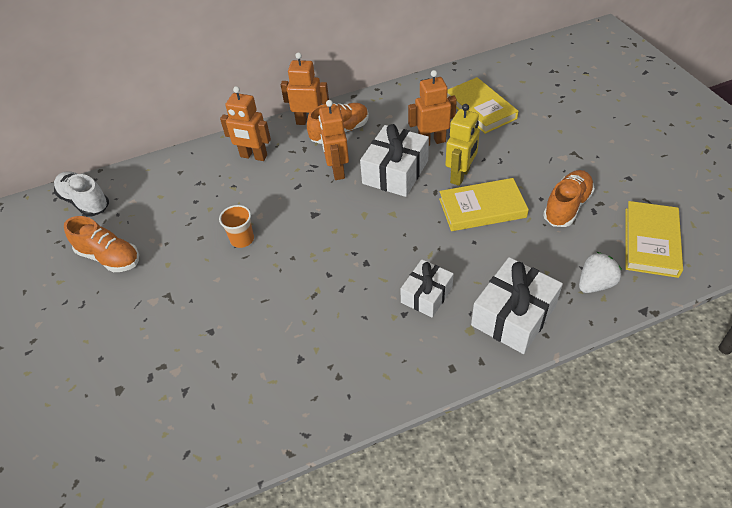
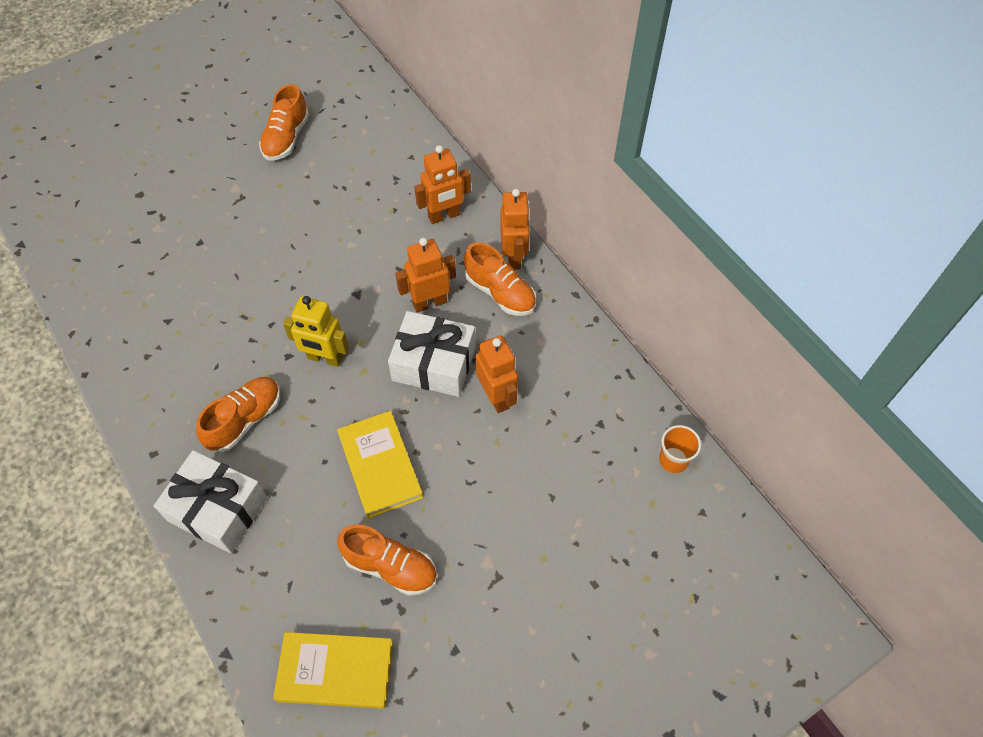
camera: 75 degrees right, 10 degrees up
(85, 202) = (359, 94): white shoe -> none
(242, 239) = (315, 237): orange cup -> orange cup (673, 460)
(253, 156) = (444, 216): orange robot -> orange robot turned 120 degrees counterclockwise
(426, 295) = (245, 420): white gift -> orange shoe
(460, 176) = (435, 437): yellow robot -> yellow robot (325, 358)
(480, 108) = (576, 450): yellow book -> none
(595, 284) = (264, 598): white strawberry -> none

